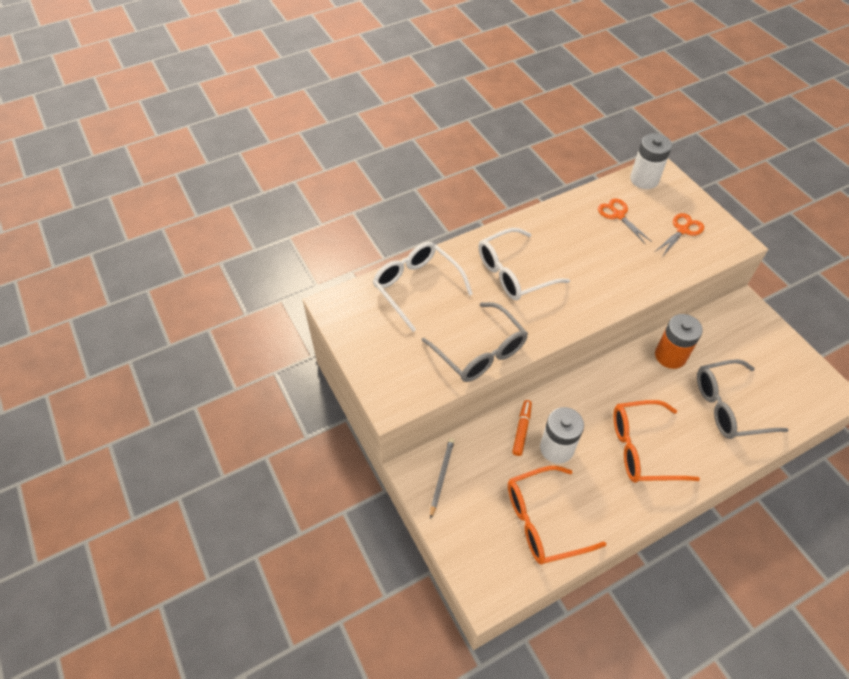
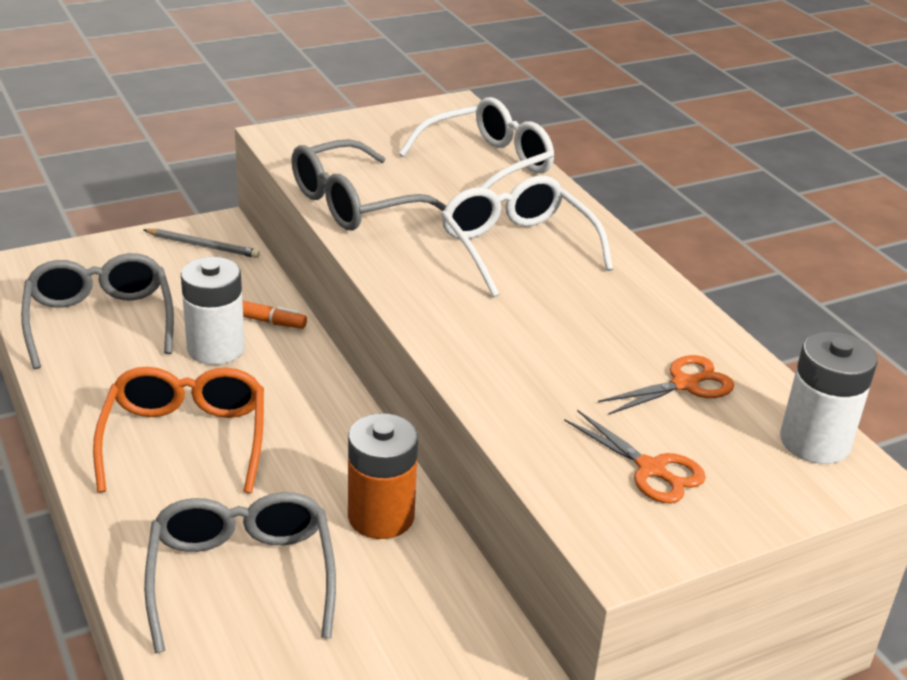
camera: 90 degrees right, 20 degrees down
(542, 521) = (100, 320): orange glasses -> grey glasses

